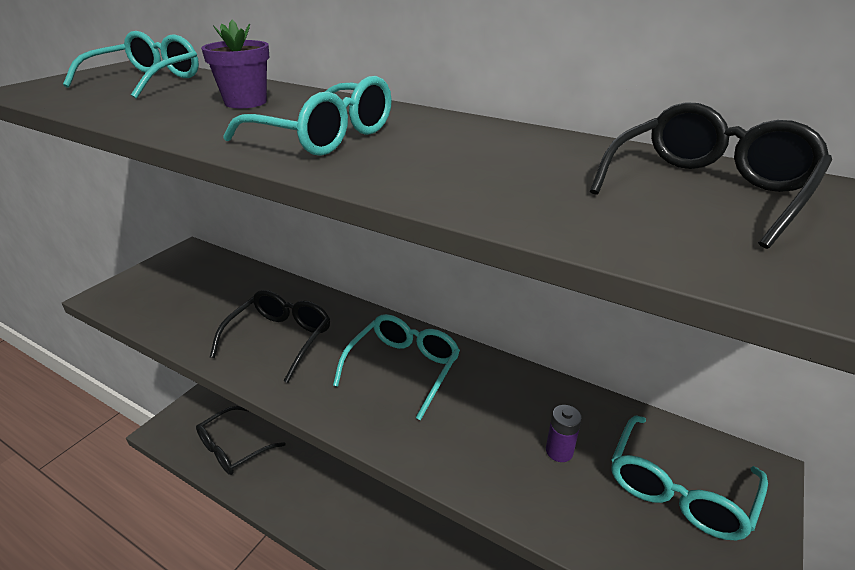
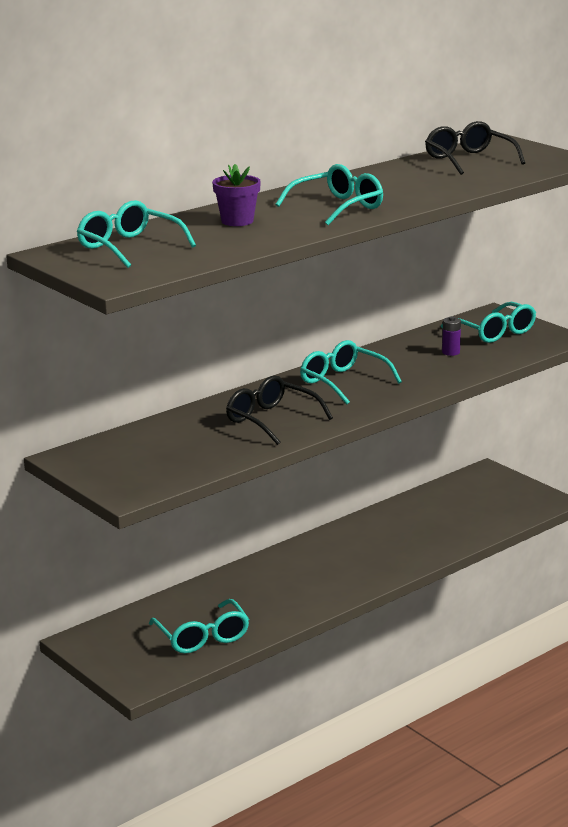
camera: 70 degrees left, 10 degrees down
(234, 448) = (202, 637): black glasses -> turquoise glasses

